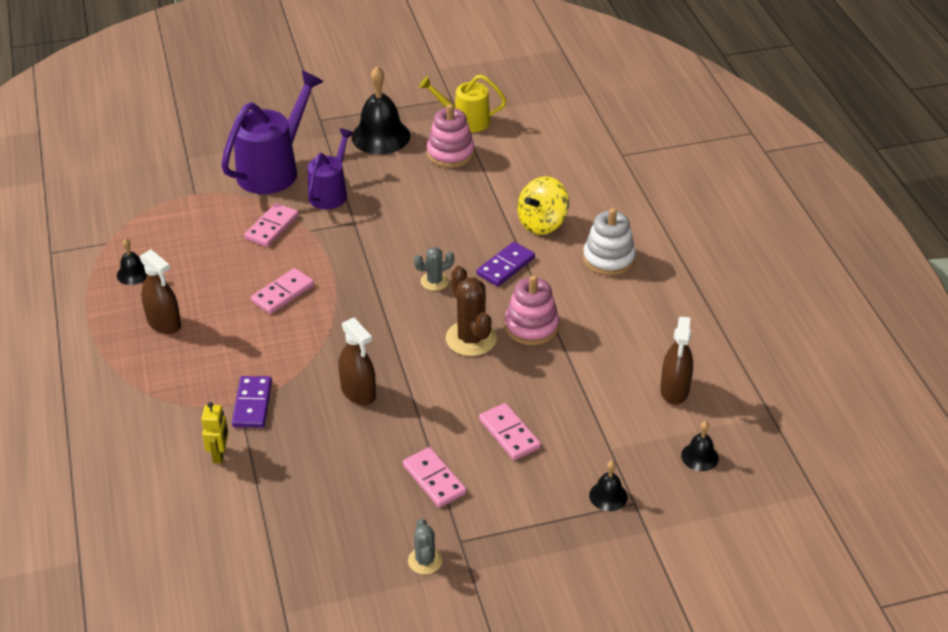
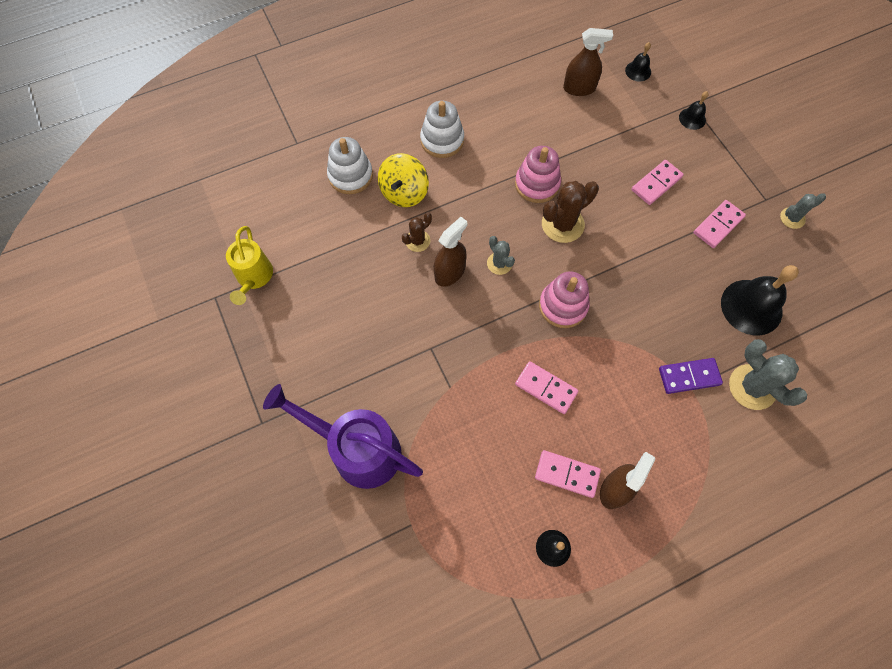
camera: 100 degrees left, 25 degrees up
(219, 454) = (752, 387): yellow robot -> grey cactus
(272, 227) = (453, 425): pink domino -> pink domino (567, 474)
(330, 192) = (388, 381): purple watering can -> none
(358, 392) = (648, 296): brown spray bottle -> brown spray bottle (450, 273)
(380, 136) = (287, 353): black bell -> black bell (751, 307)
(450, 153) = (310, 282): pink stacking toy -> pink stacking toy (563, 306)
(478, 226) = (417, 241): none -> brown cactus
(506, 266) = (467, 212): purple domino -> none
(542, 223) = (404, 192): yellow spinning top -> yellow spinning top turned 75 degrees clockwise
(572, 188) = (350, 176): none -> white stacking toy

